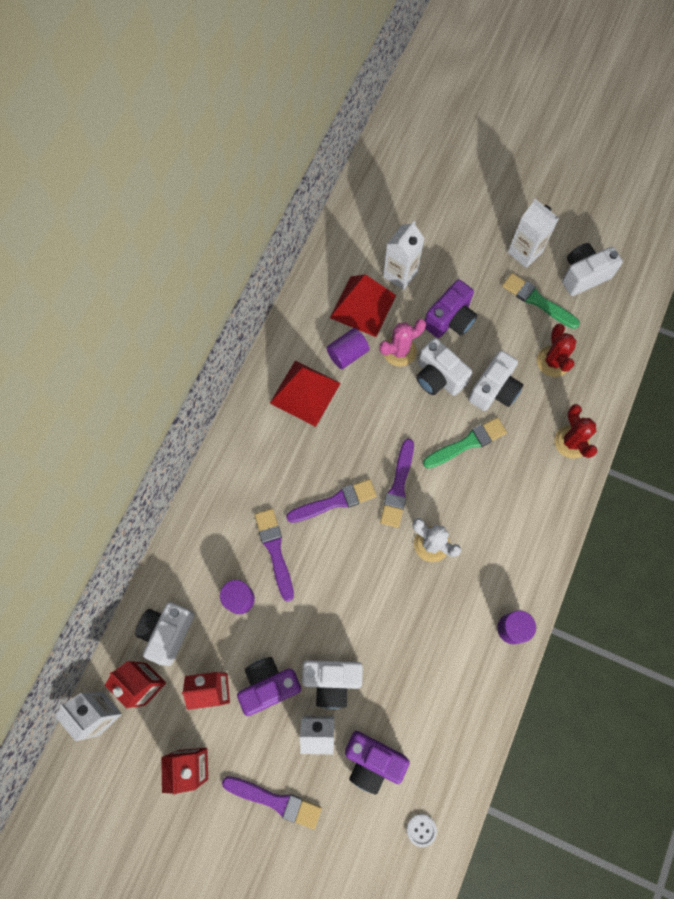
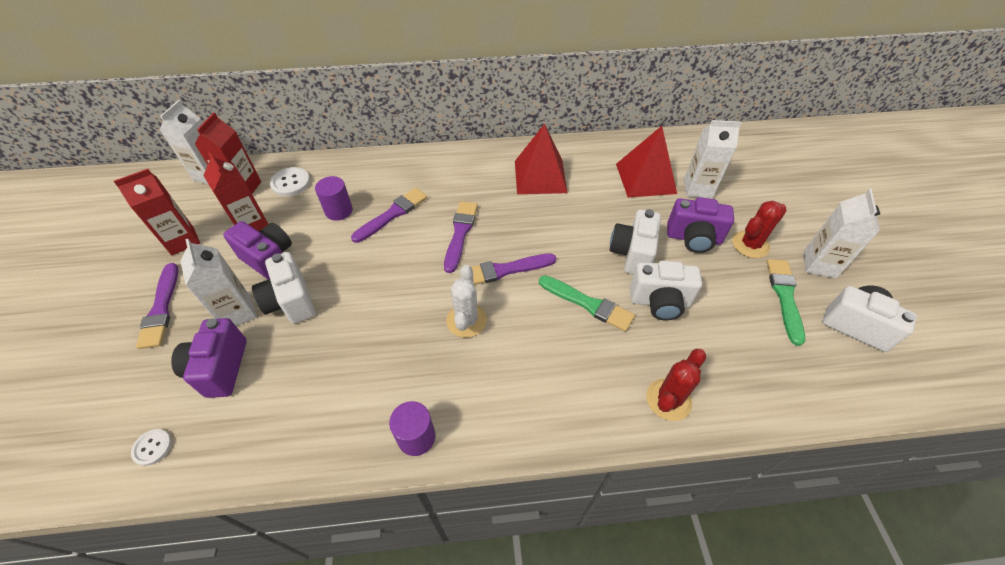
camera: 60 degrees right, 20 degrees down
(167, 632) = (290, 183): white camera -> white button
(335, 501) = (460, 233): purple brush -> purple brush turned 120 degrees counterclockwise
(347, 354) = (596, 186): purple cylinder -> none
(399, 351) = (630, 217): pink cactus -> none
(553, 361) = (738, 340): red cactus -> red cactus (750, 244)

